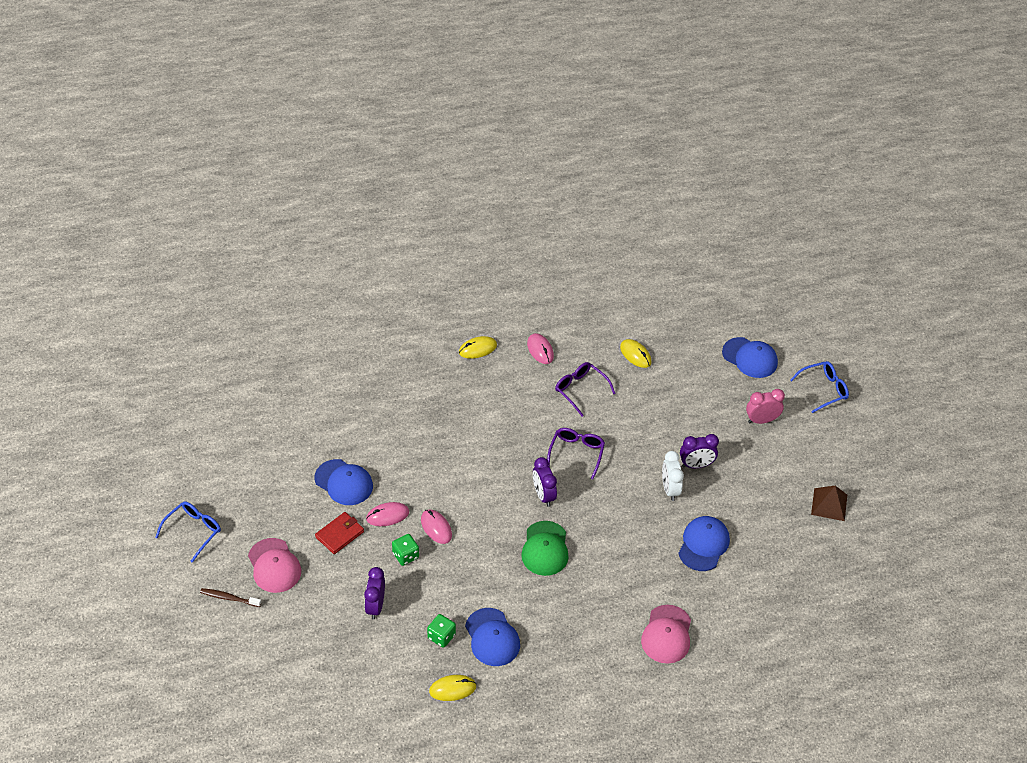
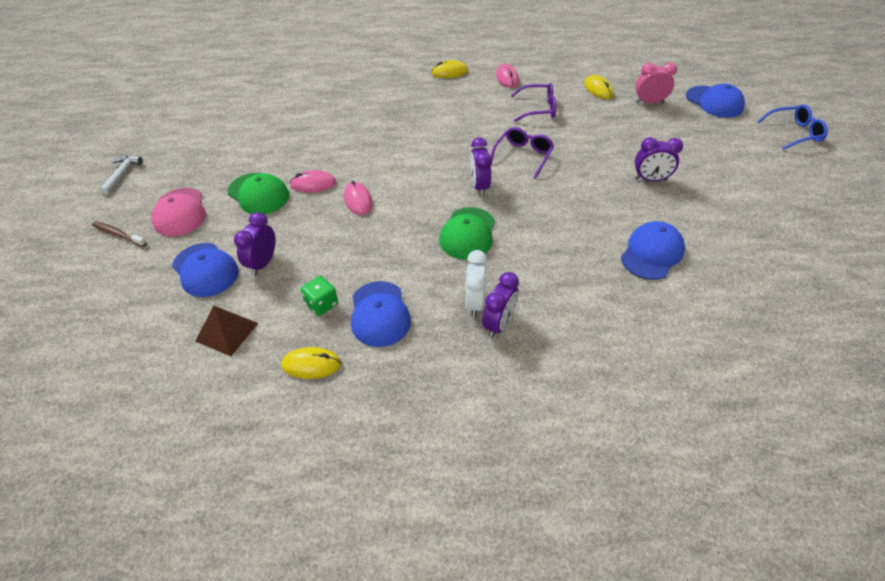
camera: 15 degrees right, 0 degrees up
(193, 531) = (122, 174): blue glasses -> white hammer
(339, 534) = (258, 194): red wallet -> green cap
(344, 482) = (284, 153): blue cap -> blue cap (205, 270)
(405, 555) = (316, 220): green dice -> none
(580, 390) = (538, 109): purple glasses -> purple glasses turned 120 degrees clockwise
(590, 631) = (498, 324): none -> purple clock
(667, 634) = (595, 343): pink cap -> none
(670, 489) = (618, 197): white clock -> white clock (474, 303)
(761, 420) = (725, 150): pink clock -> pink clock (649, 102)
(829, 504) = (807, 232): brown pyramid -> brown pyramid (227, 332)

